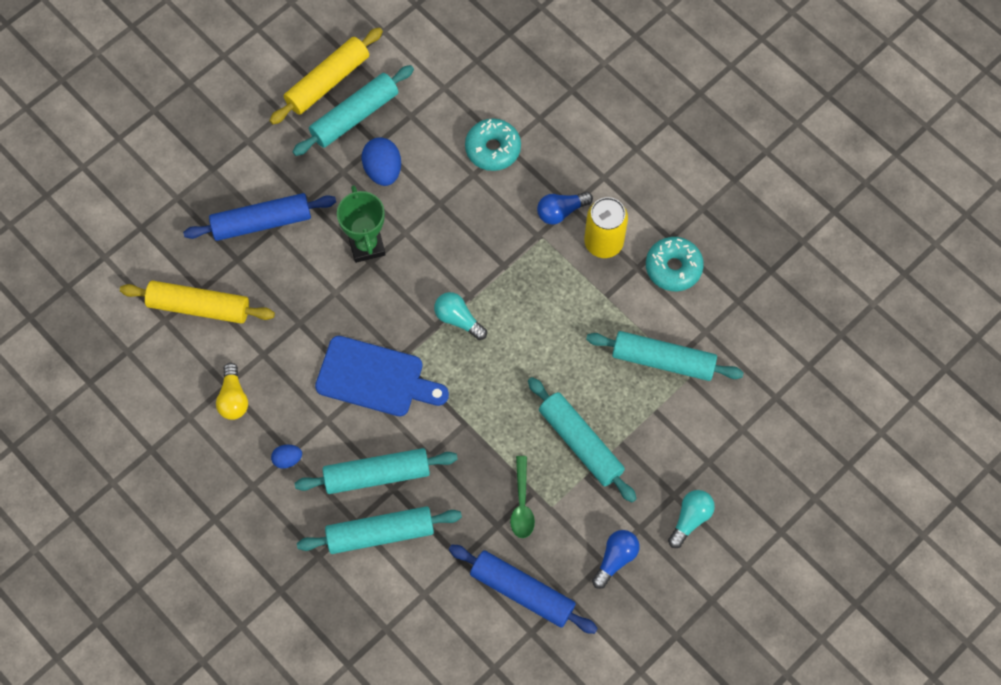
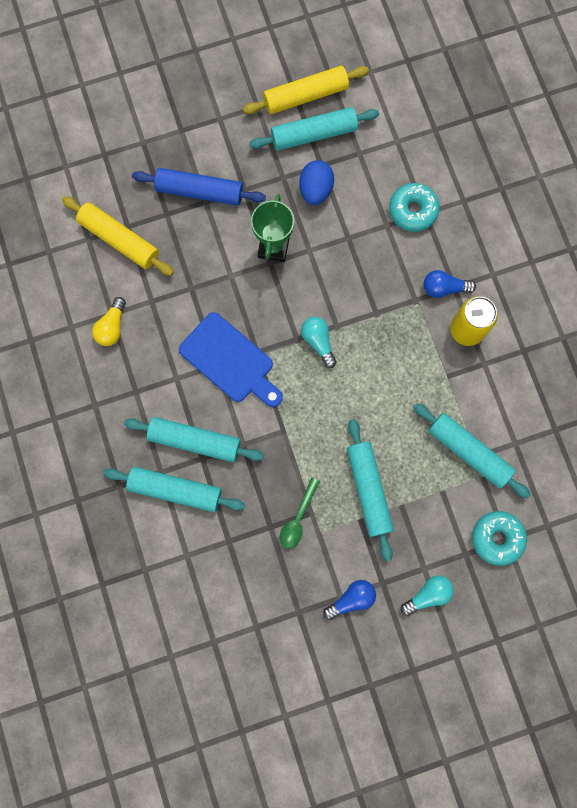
camera: 25 degrees right, 10 degrees up
(287, 459) = (131, 396): blue egg -> none
(522, 591) = (265, 590): blue rolling pin -> none
(673, 267) = (514, 377): turquoise donut -> turquoise donut (497, 538)

